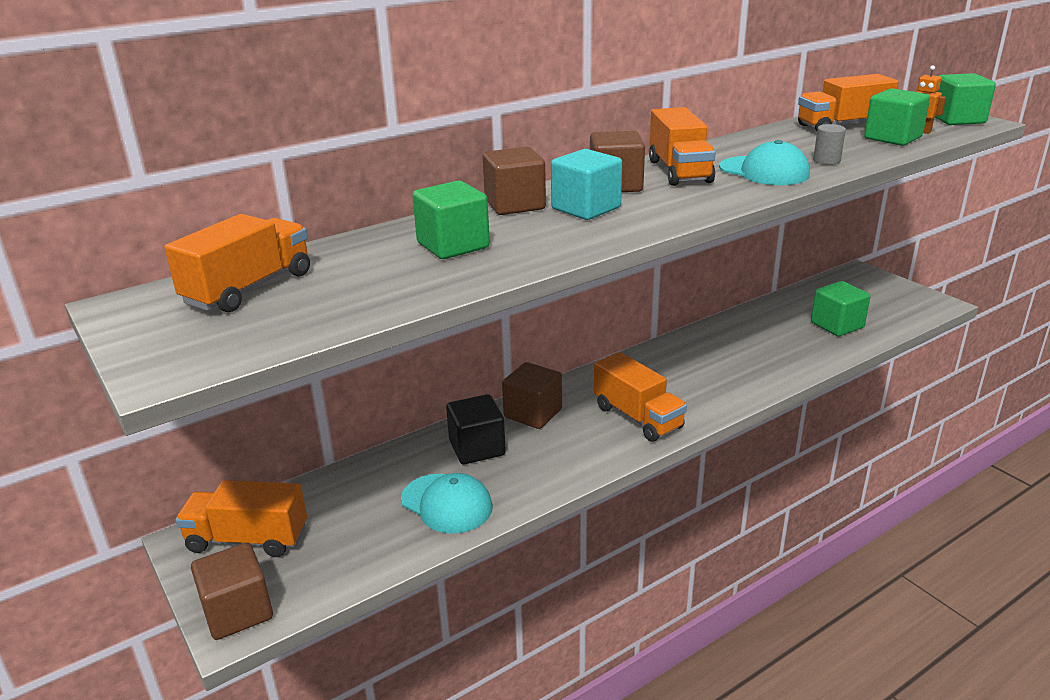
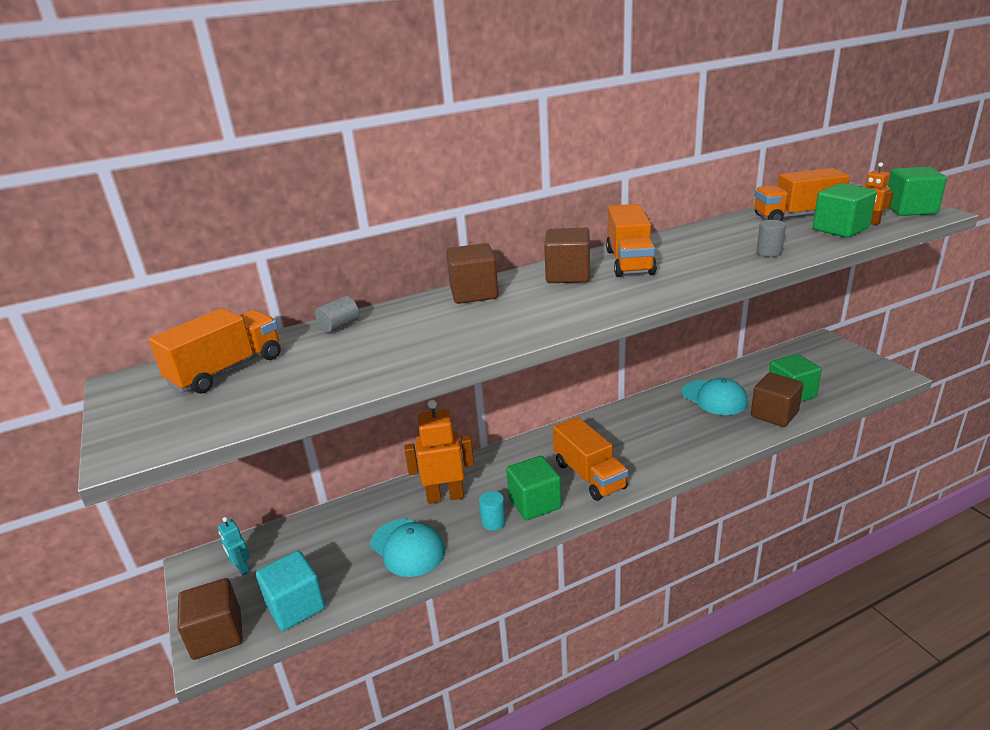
camera: 10 degrees right, 0 degrees up
(247, 539) = (242, 568): orange truck -> turquoise robot
(368, 240) = (339, 326): none -> grey cylinder
(453, 245) = (406, 333): green cube -> green cube (534, 503)
(477, 448) = (445, 496): black cube -> orange robot
(533, 413) = (500, 466): brown cube -> brown cube (774, 414)
(540, 471) = (493, 522): none -> turquoise cylinder
(586, 208) = (533, 299): turquoise cube -> turquoise cube (296, 606)
(764, 171) = (706, 263): turquoise cap -> turquoise cap (714, 398)

